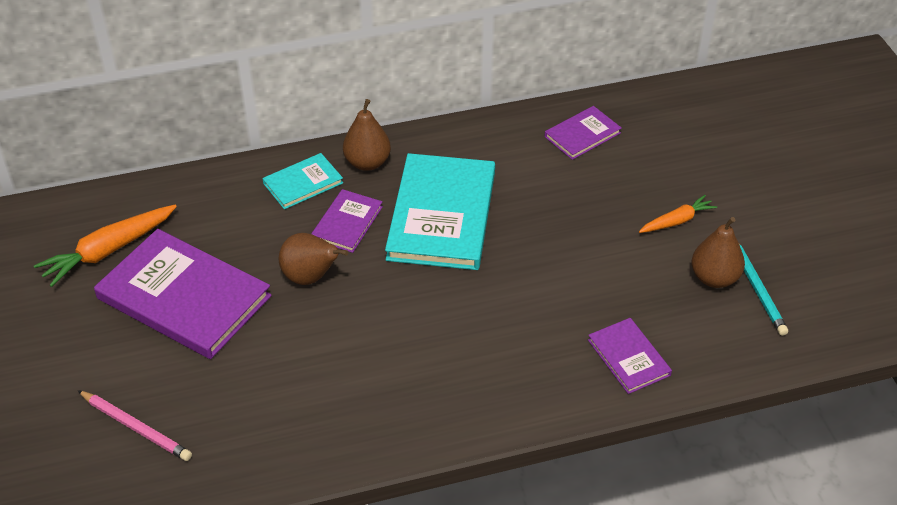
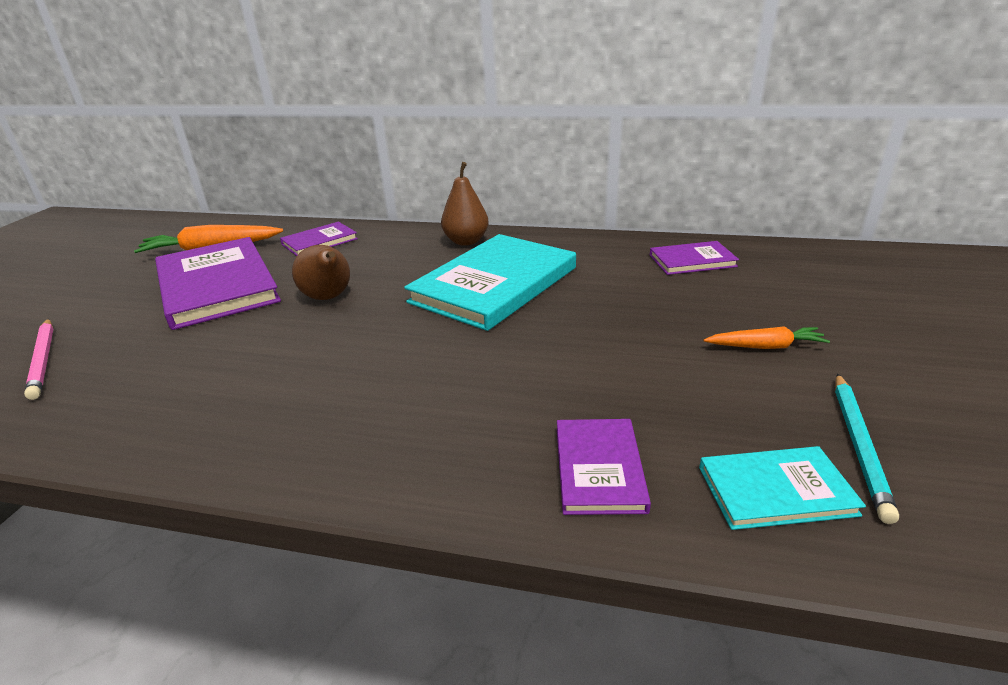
camera: 30 degrees right, 15 degrees down
(303, 183) = (399, 243): turquoise book -> turquoise book (776, 491)
(347, 223) = (404, 272): purple book -> purple book (319, 242)
(714, 278) = (791, 415): brown pear -> none

